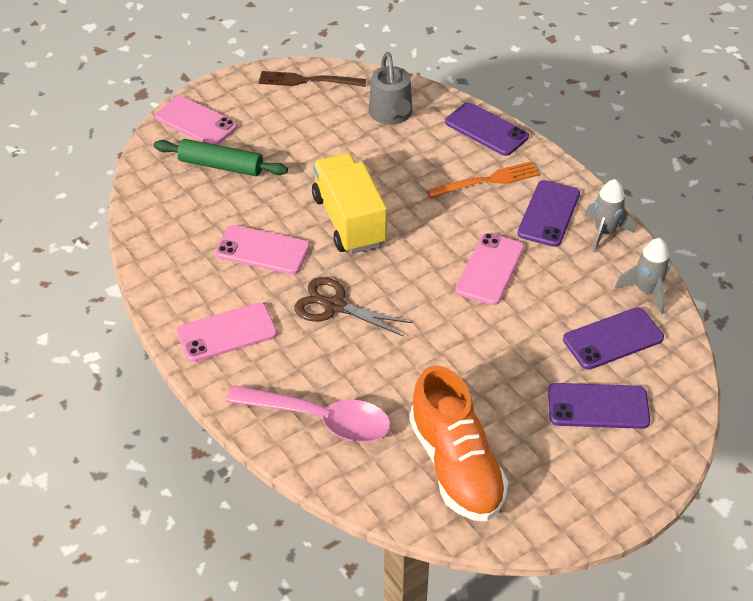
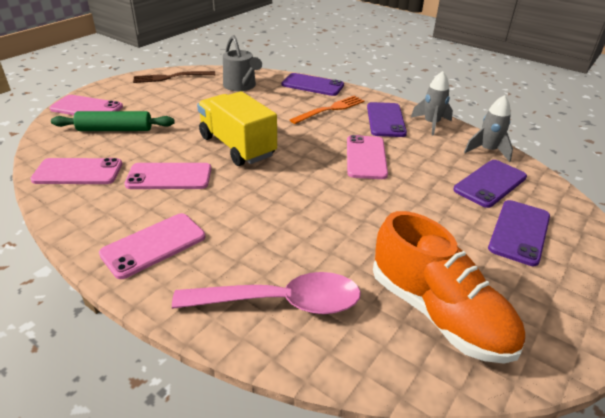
camera: 20 degrees left, 10 degrees down
(172, 223) = (78, 172): none -> pink phone
(334, 306) = (251, 204): brown scissors -> none
(598, 406) = (519, 232): purple phone -> purple phone turned 45 degrees counterclockwise

